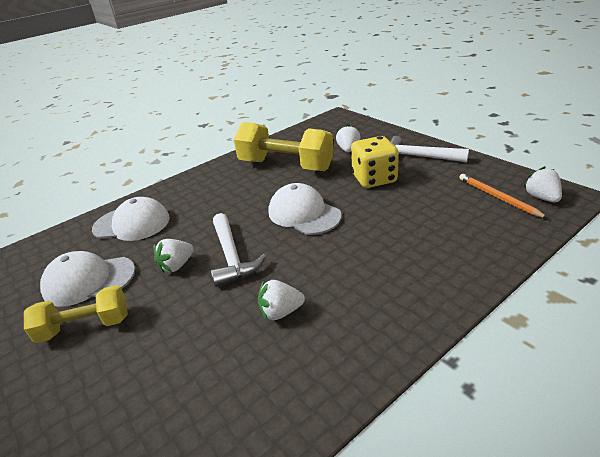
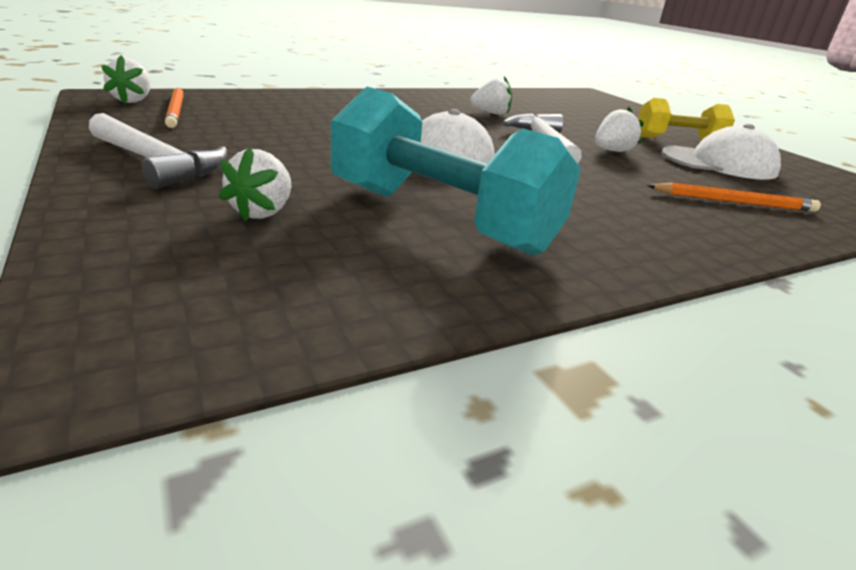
camera: 175 degrees left, 5 degrees down
(132, 224) = (733, 202): white cap -> orange pencil
(286, 165) = (439, 219): yellow dumbbell -> turquoise dumbbell
(374, 179) = (291, 157): yellow dice -> none

